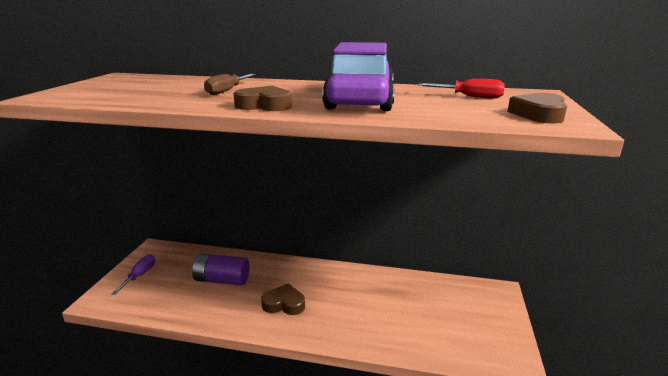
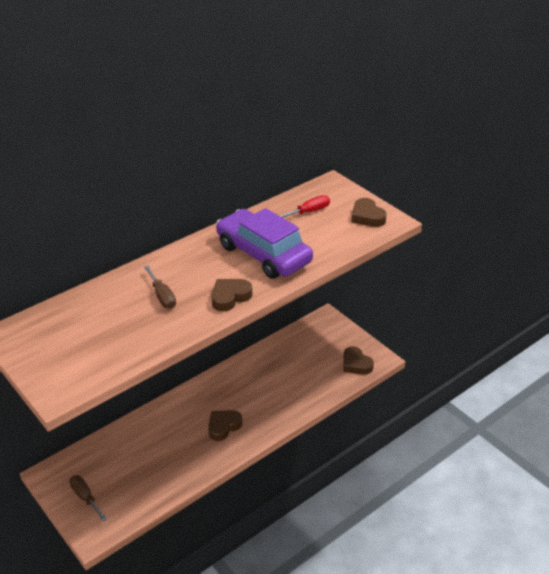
camera: 50 degrees left, 15 degrees up
(140, 275) = (85, 497): purple screwdriver -> brown screwdriver
(222, 280) = (154, 447): purple battery -> none
(478, 348) = (356, 364): none -> brown heart

